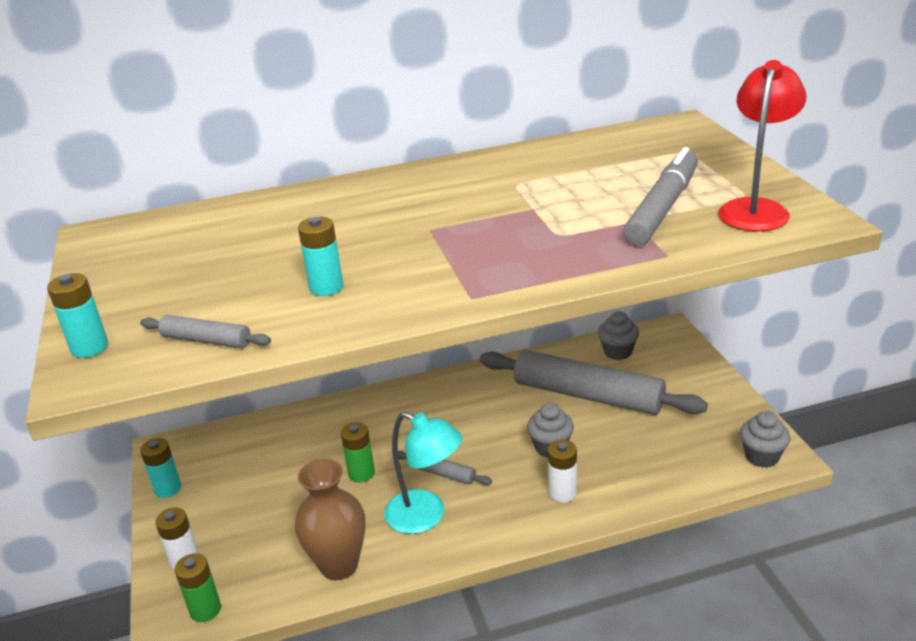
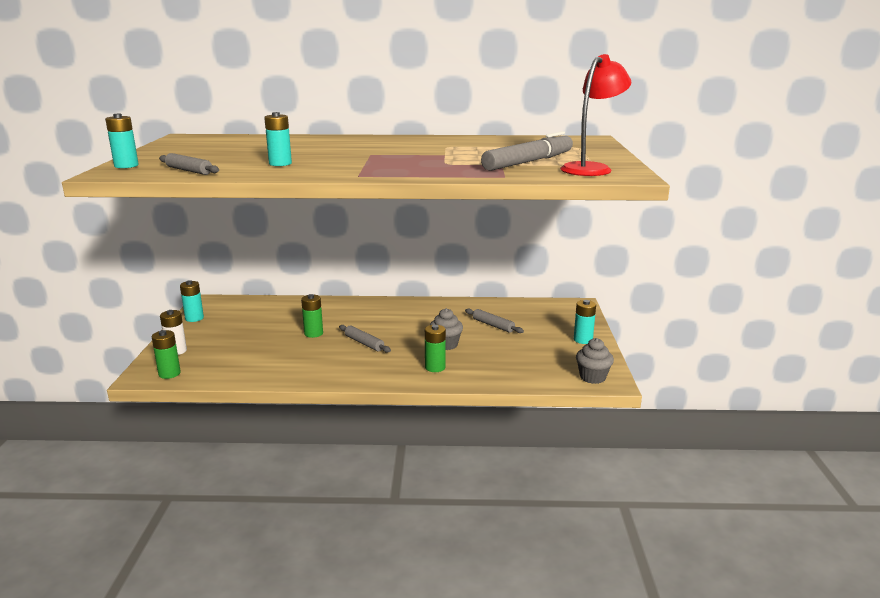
camera: 15 degrees right, 10 degrees down
(339, 565) = (263, 371): brown vase -> none
(426, 516) = (336, 360): turquoise lamp -> none
(562, 493) = (435, 367): white battery -> green battery
(588, 395) = (493, 325): grey rolling pin -> grey rolling pin, size x0.43
(617, 352) = (532, 308): grey cupcake -> none
(711, 393) = (583, 340): none -> turquoise battery

